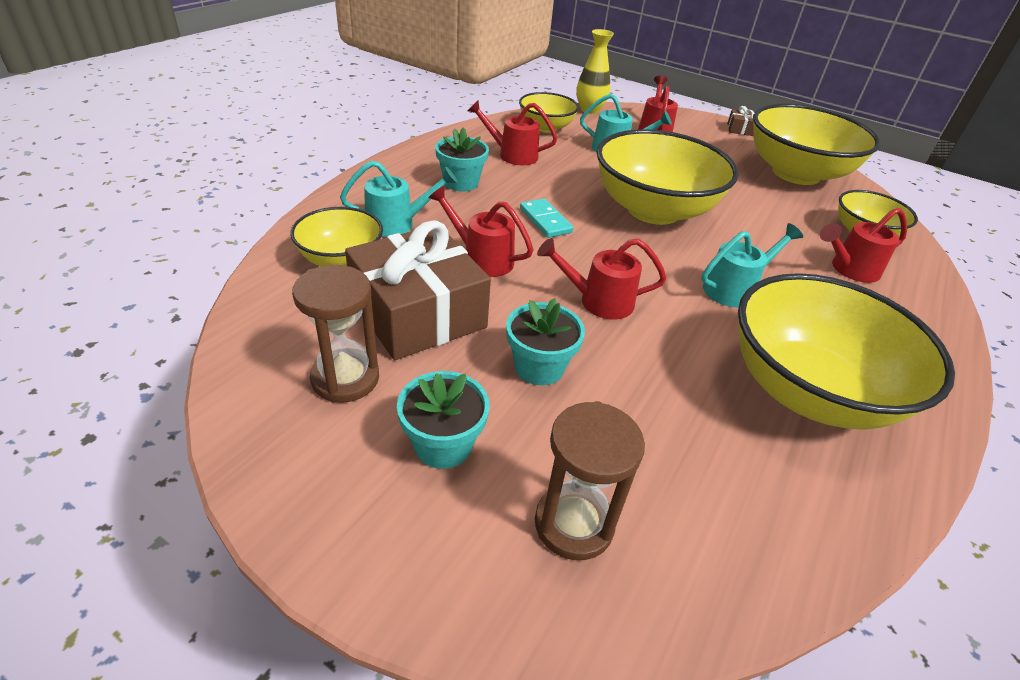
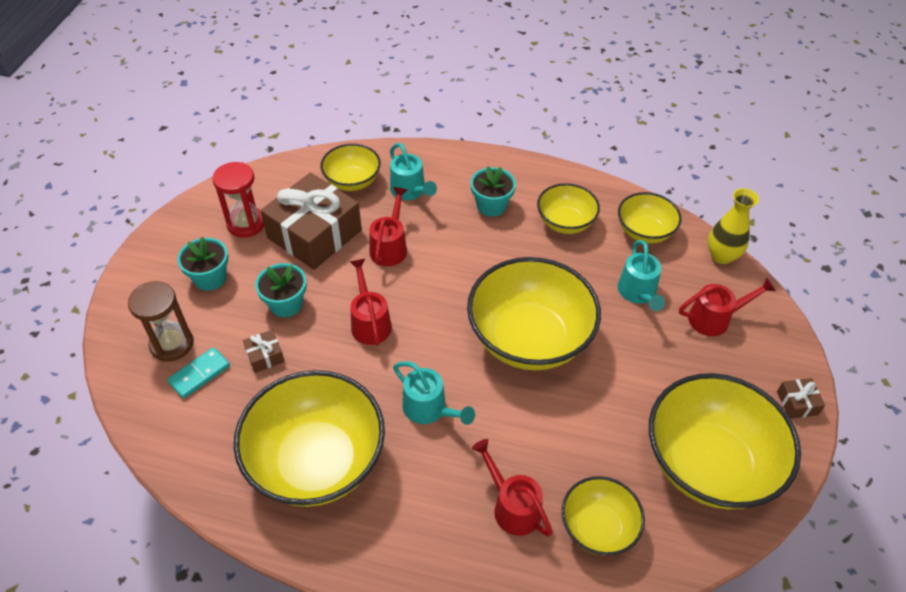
camera: 75 degrees right, 10 degrees up
(345, 378) = (246, 224): brown hourglass -> red hourglass
(512, 155) = (565, 222): red watering can -> yellow bowl
(545, 220) = (464, 269): turquoise domino -> turquoise domino (199, 374)
(629, 407) = (265, 356): none -> brown gift

